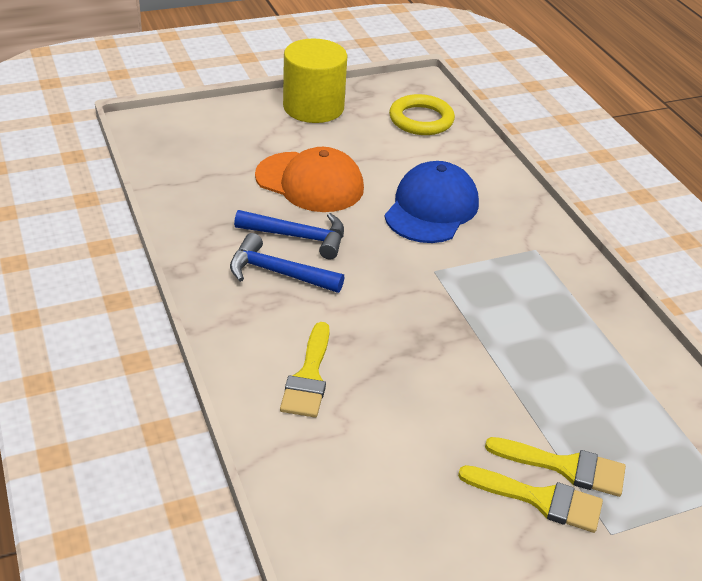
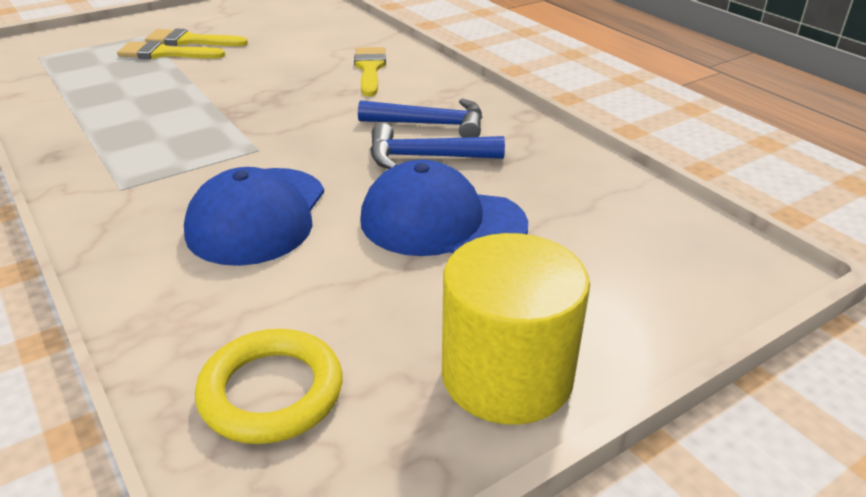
camera: 170 degrees right, 5 degrees down
(310, 182) = (442, 222): orange cap -> blue cap

